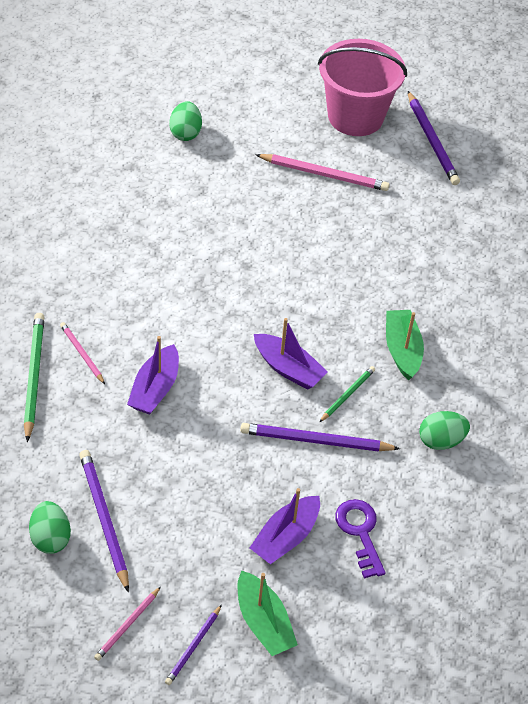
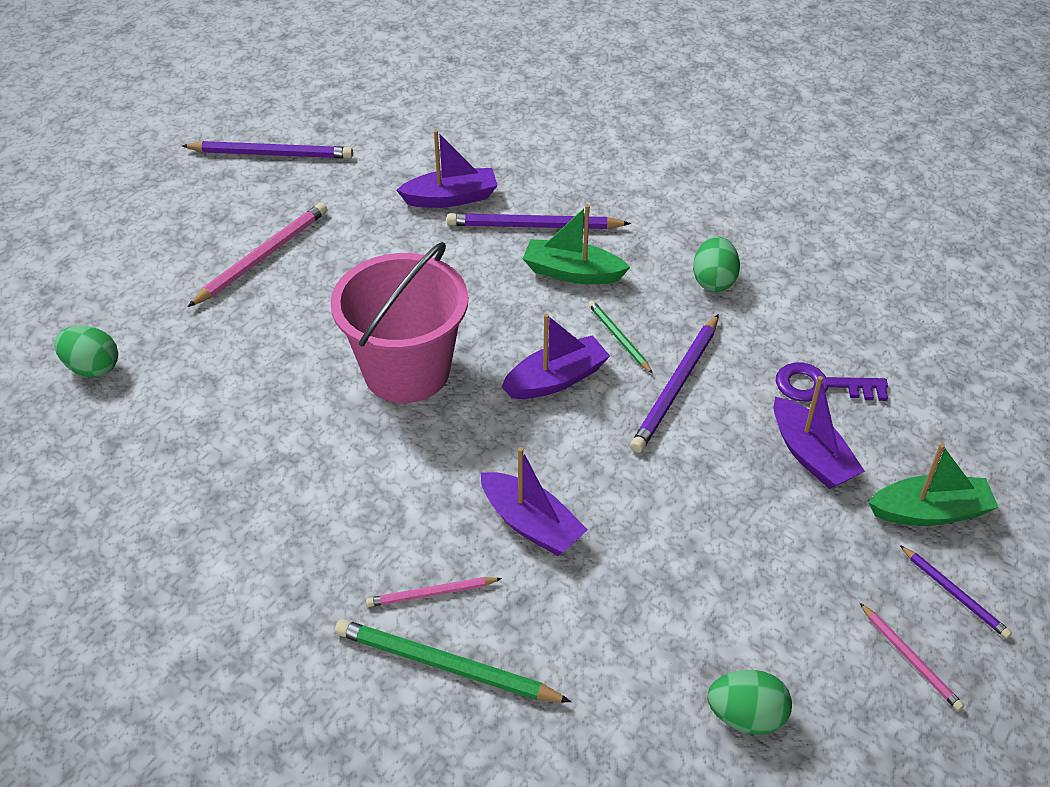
camera: 65 degrees left, 5 degrees down
(104, 519) = (732, 642): purple pencil -> purple pencil (534, 226)
(355, 116) = (186, 202): pink bucket -> pink bucket (406, 371)
(444, 255) = (451, 198): none -> purple boat

